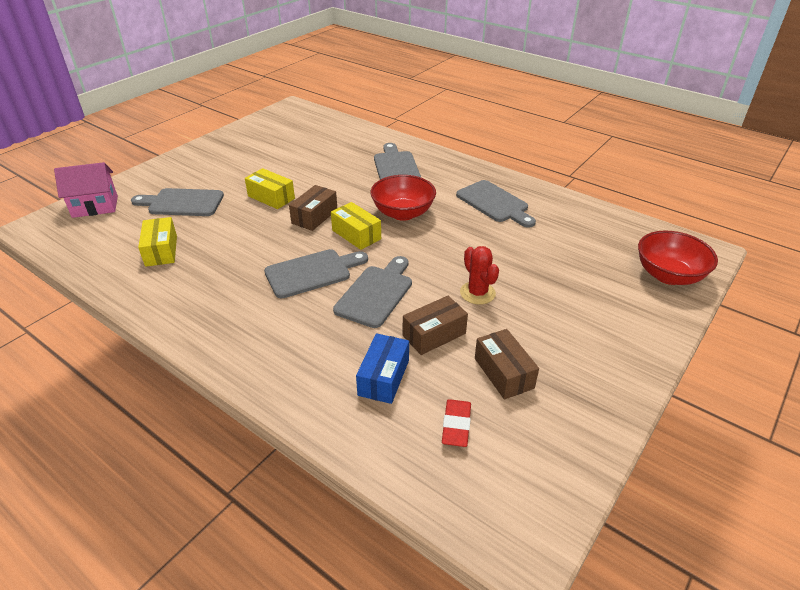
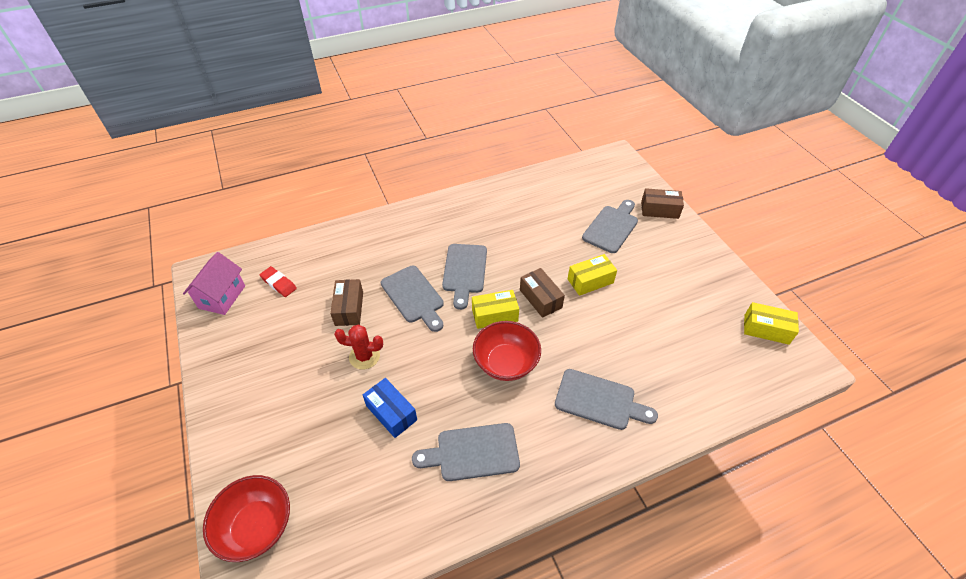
camera: 120 degrees right, 10 degrees up
(95, 207) = (632, 183): pink house -> pink house (222, 297)
(161, 251) = (547, 205): yellow box -> yellow box (766, 329)
(383, 377) = (339, 268): blue box -> blue box (391, 413)
(503, 373) = (287, 326): brown box -> brown box (659, 210)

